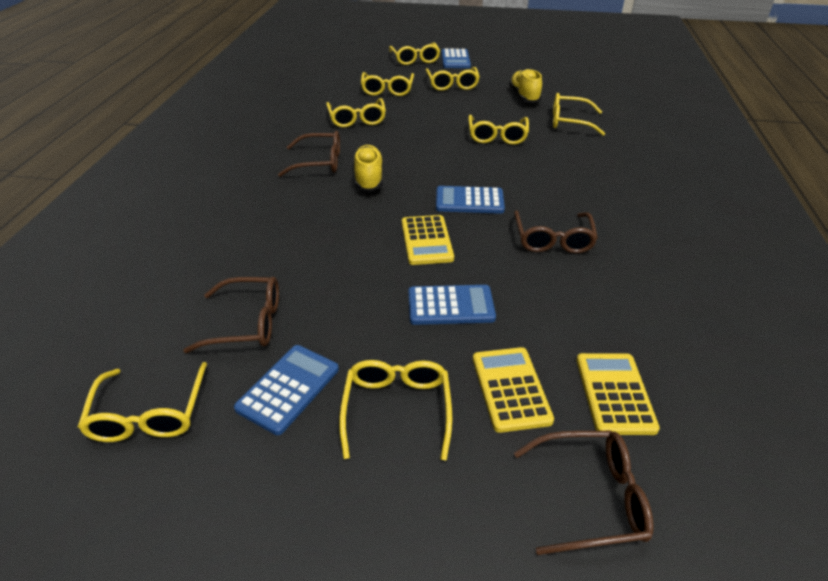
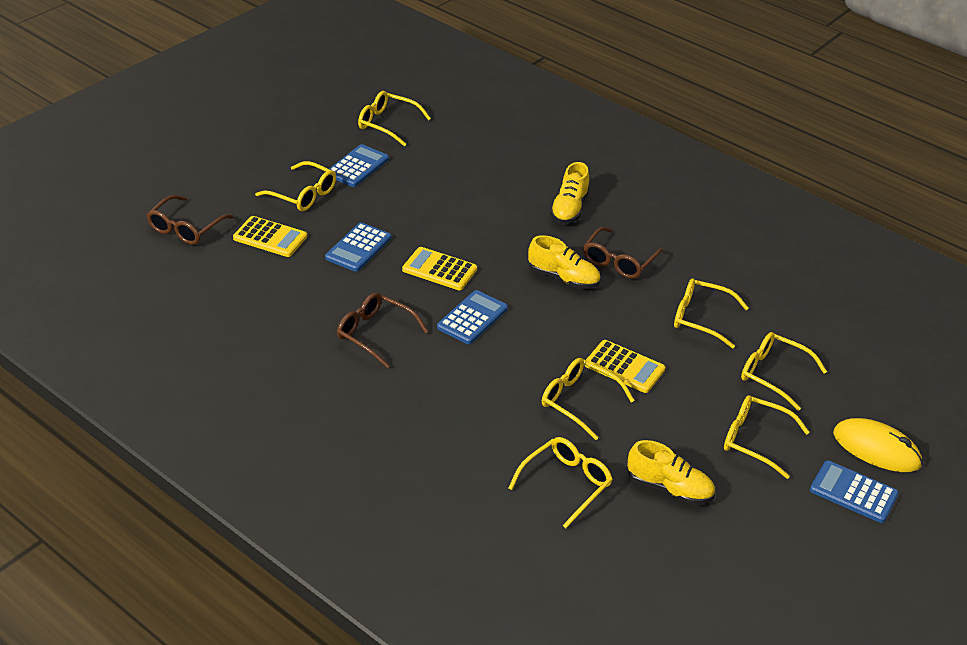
camera: 120 degrees right, 0 degrees up
(248, 323) = (427, 168): brown glasses -> none
(259, 205) = (569, 209): none -> yellow shoe
(288, 389) = (357, 167): blue calculator -> blue calculator turned 120 degrees counterclockwise
(415, 59) = (876, 449): yellow glasses -> yellow mouse
(614, 393) = (222, 272): yellow calculator -> yellow calculator (624, 367)

